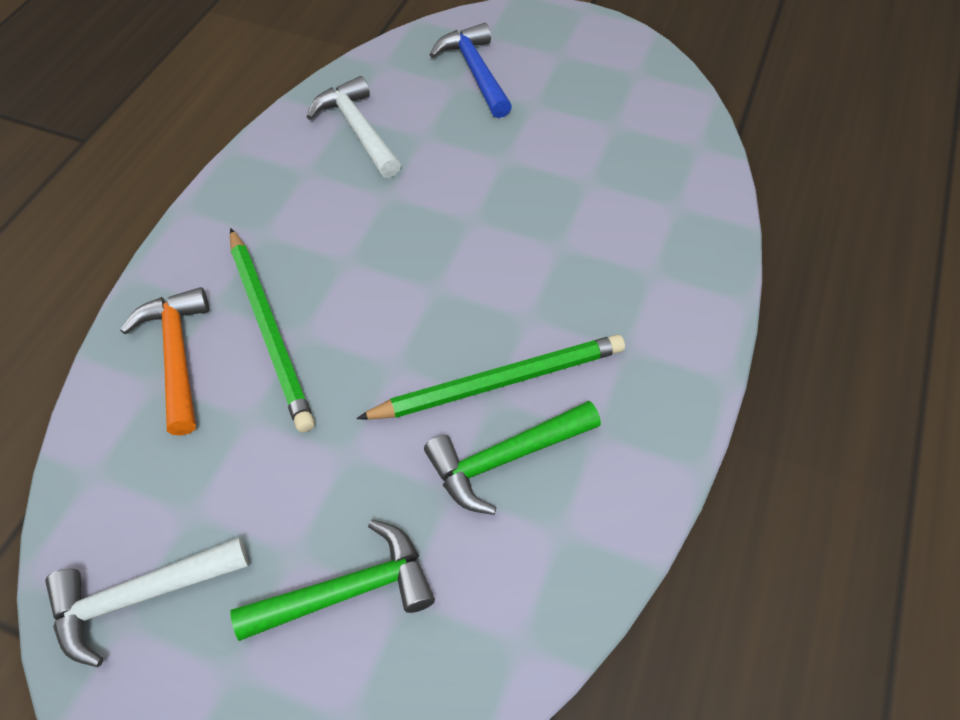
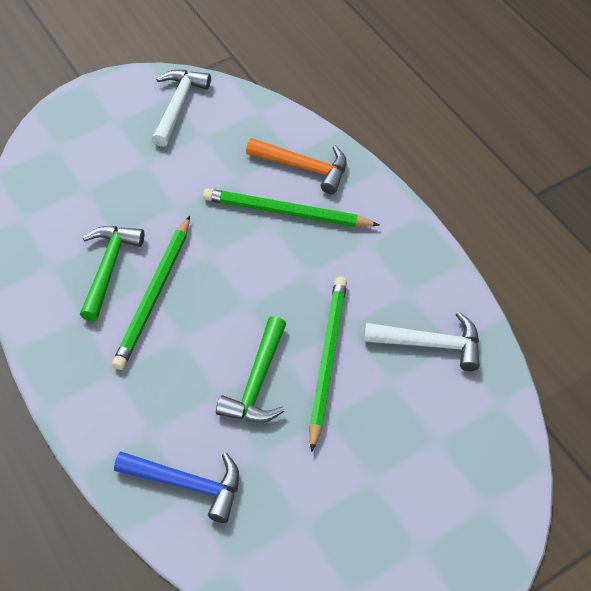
camera: 125 degrees right, 0 degrees up
(347, 591) = (108, 172): green hammer -> green hammer (257, 382)
(443, 190) = (327, 359): none -> green pencil
(475, 72) = (443, 464): blue hammer -> blue hammer (187, 484)

